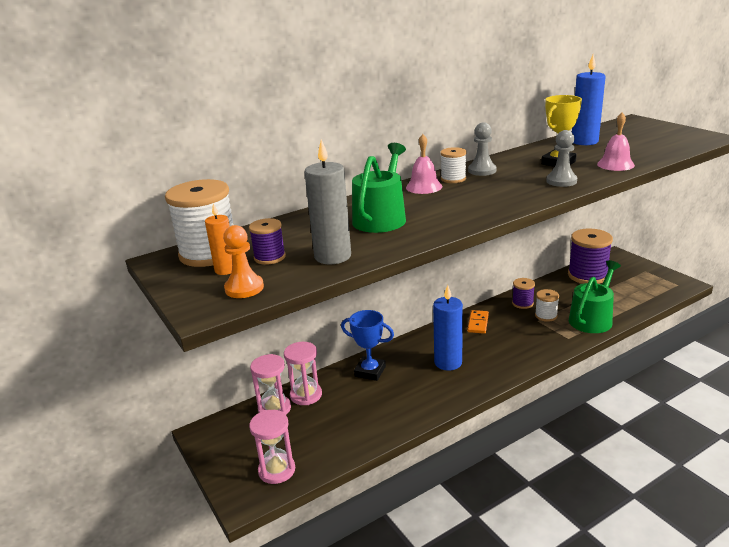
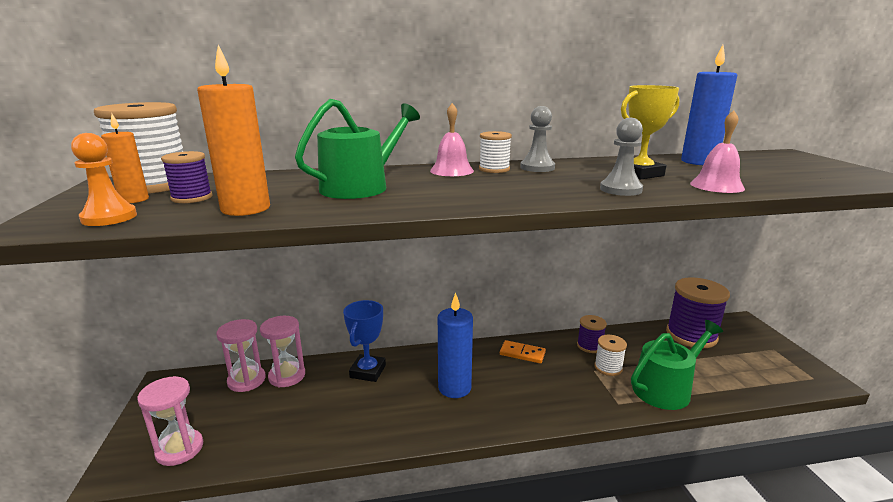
camera: 20 degrees right, 5 degrees down
(332, 256) = (246, 209): grey candle -> orange candle
(370, 371) = (368, 371): blue trophy -> blue trophy turned 60 degrees clockwise
(478, 323) = (522, 354): orange domino -> orange domino turned 75 degrees clockwise

